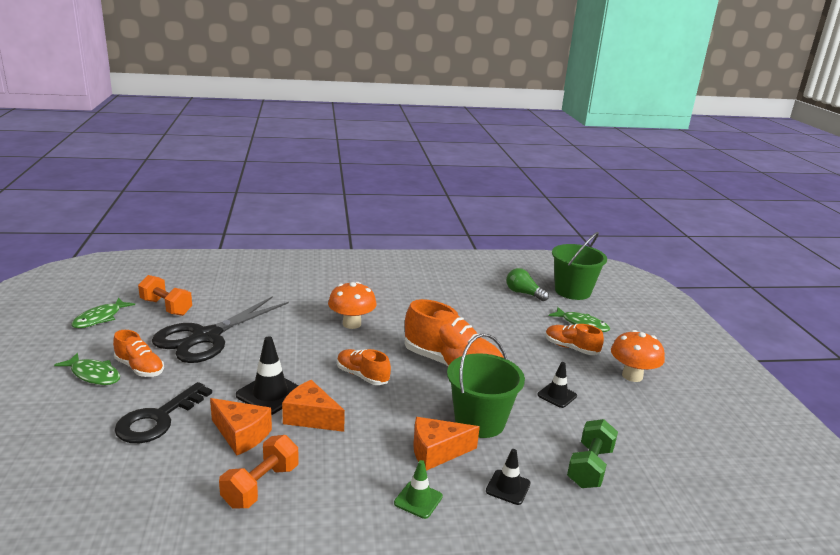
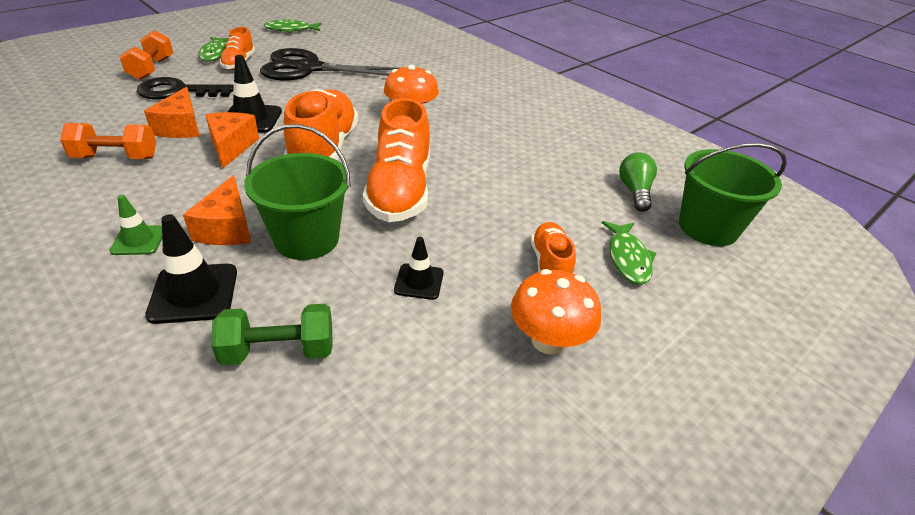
camera: 55 degrees right, 15 degrees up
(166, 307) = (334, 42): orange dumbbell -> orange dumbbell (151, 69)
(362, 376) = (324, 149): orange shoe -> orange shoe, size x1.84
(437, 452) = (227, 228): orange cheese -> orange cheese turned 135 degrees counterclockwise
(508, 487) = (194, 293): black traffic cone -> black traffic cone, size x1.61

